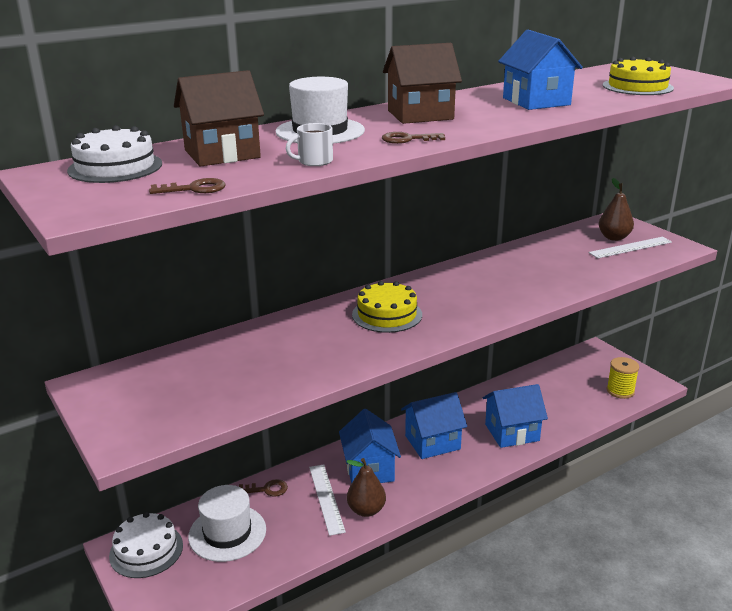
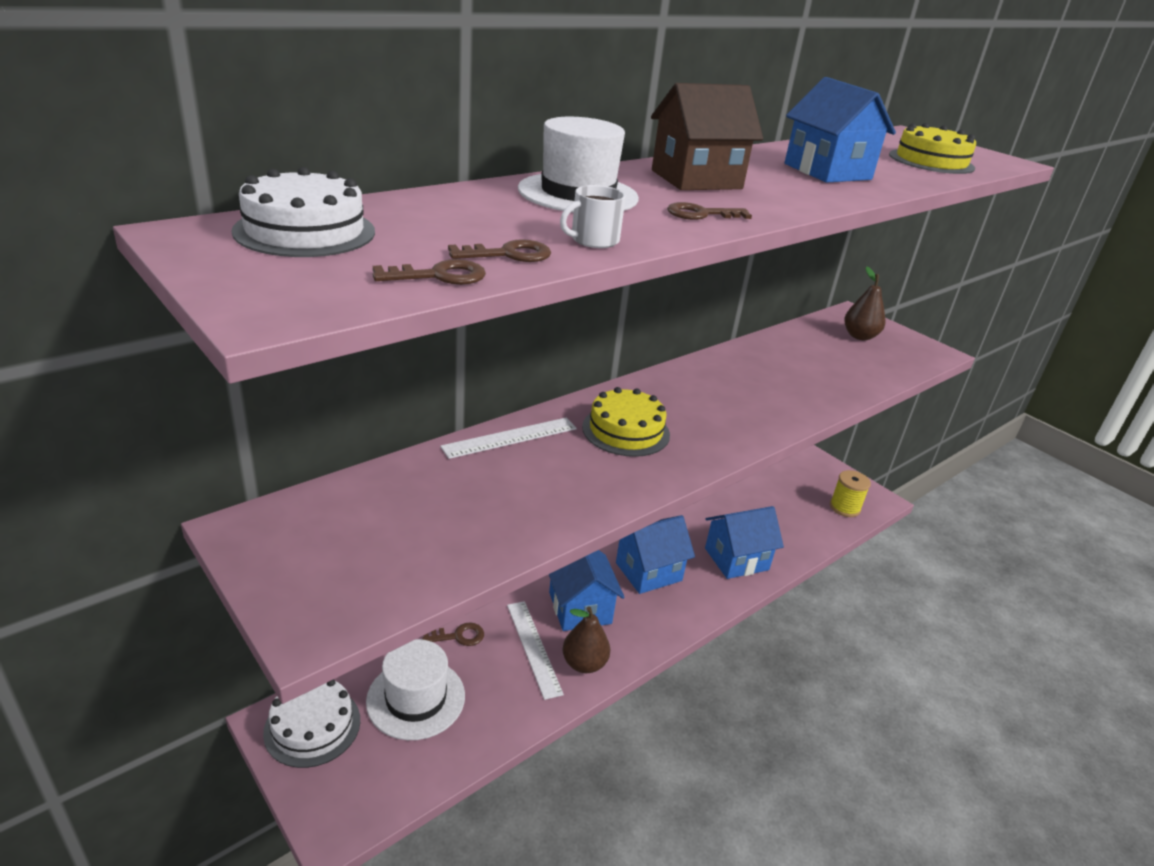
camera: 10 degrees left, 5 degrees up
(222, 154) = (457, 220): brown house -> none
(248, 173) = (508, 254): none -> brown key
(630, 247) = (882, 350): white ruler -> white ruler (510, 437)

